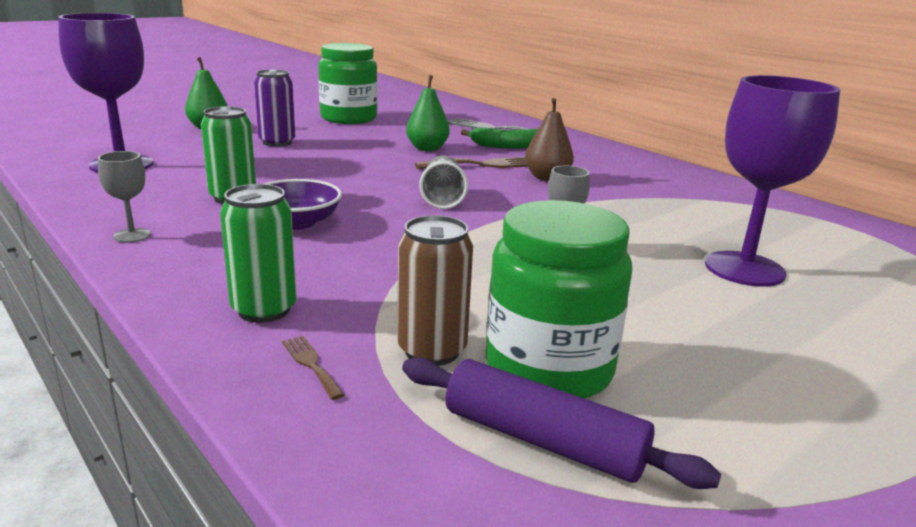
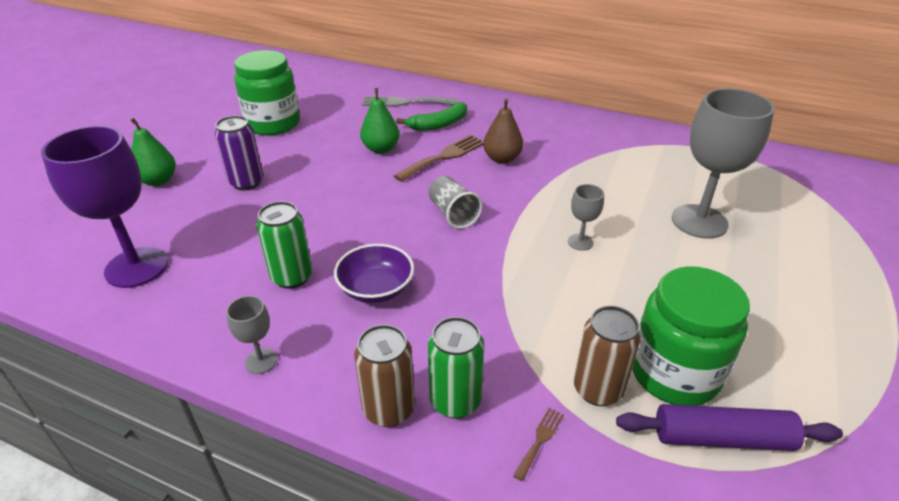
camera: 25 degrees left, 15 degrees up
(193, 295) = (389, 409): none -> brown can
(311, 364) = (540, 440): brown fork -> brown fork turned 90 degrees clockwise
(744, 269) = (699, 221): purple goblet -> grey goblet

